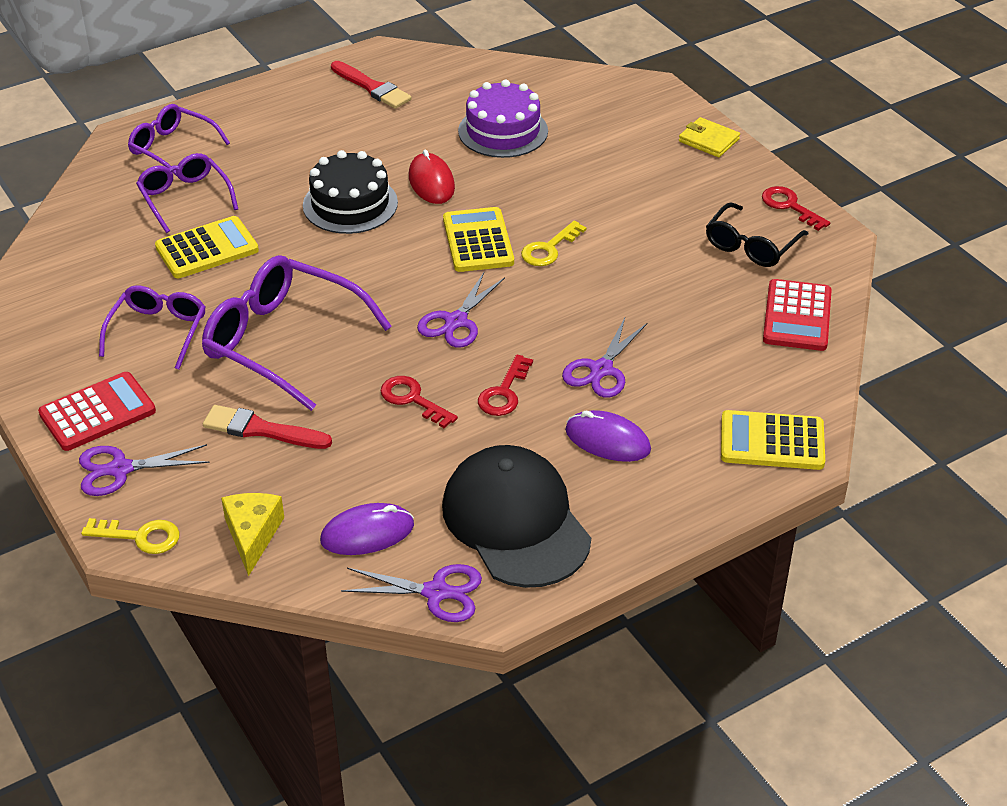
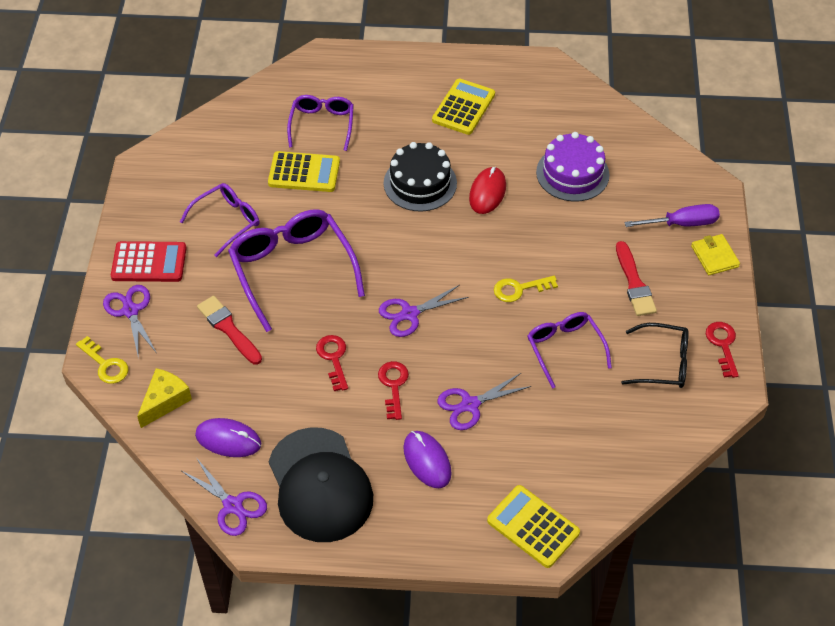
camera: 35 degrees right, 10 degrees up
(120, 469) = (130, 311): purple scissors -> purple scissors turned 45 degrees clockwise
(172, 148) = (345, 80): purple glasses -> purple glasses (564, 349)
(372, 87) = (514, 91): red brush -> red brush (634, 283)
(478, 241) = (477, 257): yellow calculator -> yellow calculator (463, 107)
(504, 392) = (393, 386): red key -> red key turned 120 degrees clockwise
(516, 521) = (320, 485): black cap -> black cap turned 150 degrees clockwise
(652, 127) = (682, 223): none -> purple screwdriver
(751, 246) = (663, 363): black glasses -> black glasses turned 150 degrees counterclockwise
(797, 316) = (642, 439): red calculator -> none

